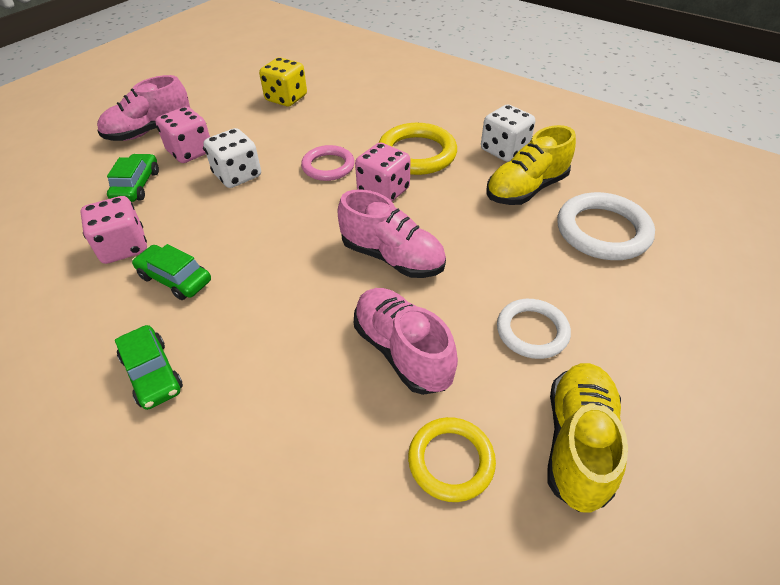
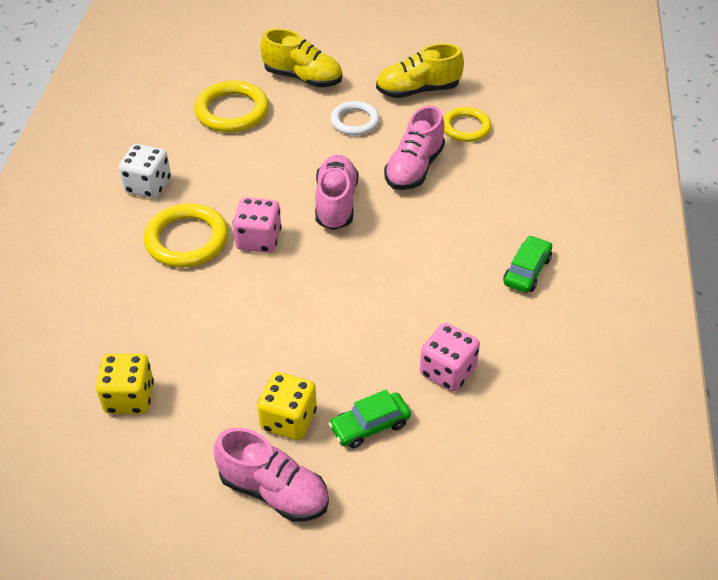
camera: 120 degrees left, 0 degrees up
(175, 279) = (450, 313): green car -> none
(190, 152) = (288, 420): pink dice -> yellow dice
(237, 175) = (301, 353): white dice -> none
(328, 166) = (245, 293): pink ring -> none
(526, 189) = (202, 159): yellow shoe -> yellow shoe (303, 78)
(602, 231) = (232, 111): white ring -> yellow ring

